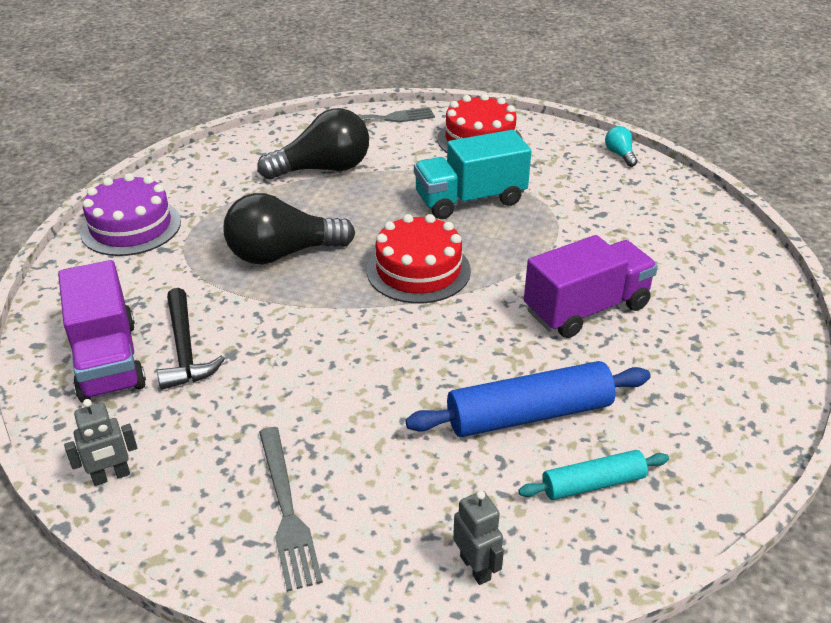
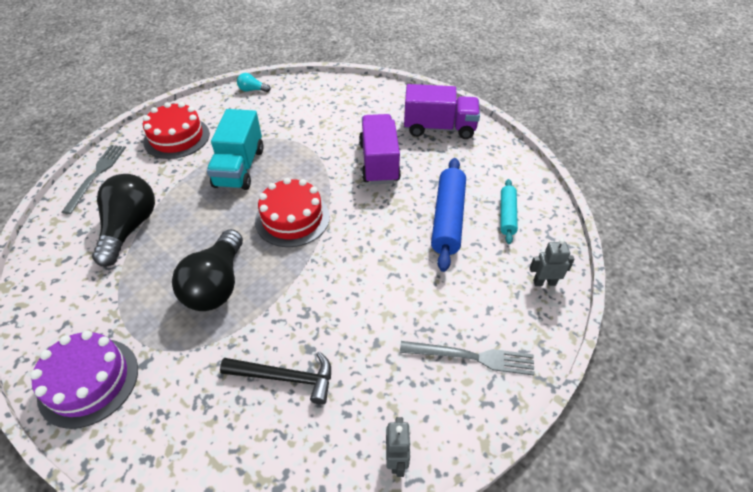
camera: 65 degrees left, 10 degrees up
(108, 360) = (264, 437): purple truck -> purple truck (439, 128)

